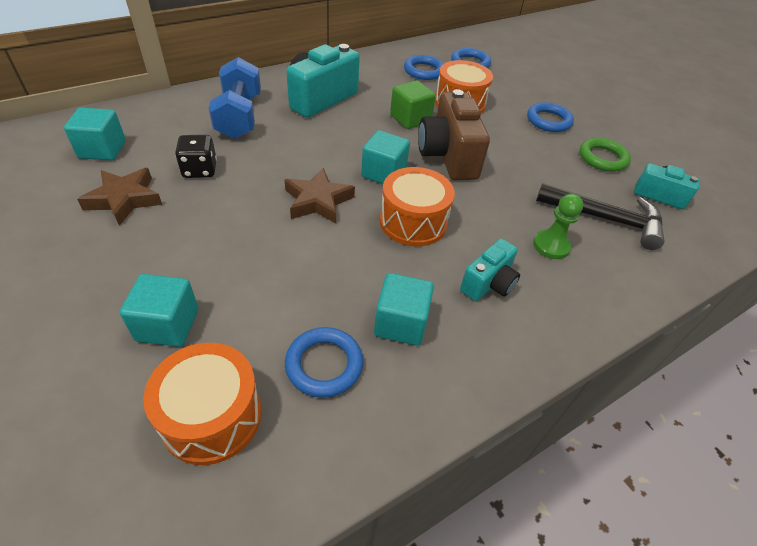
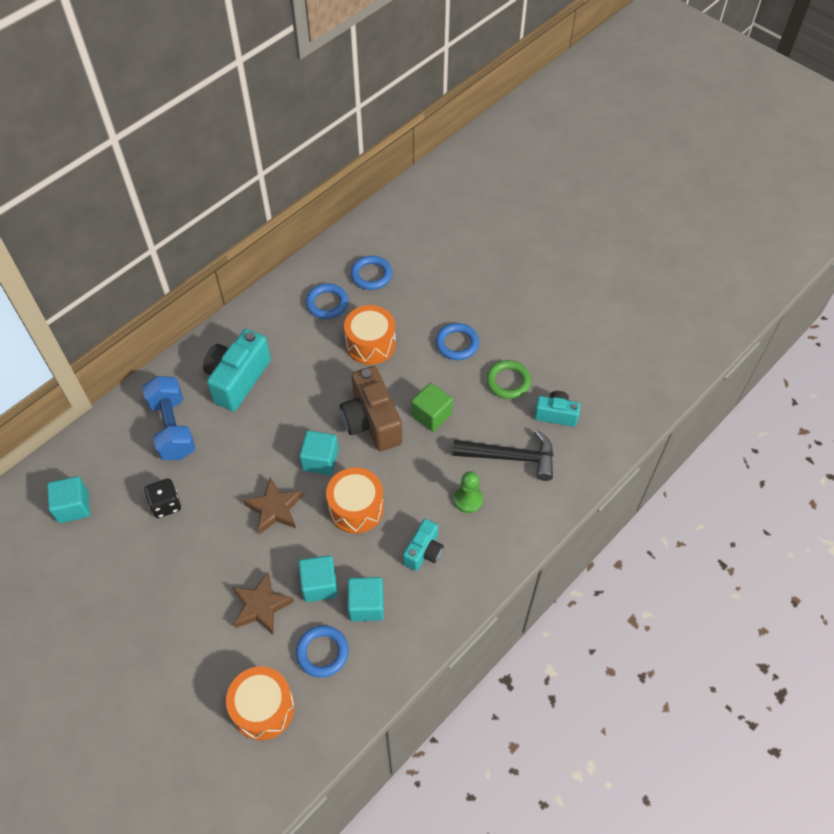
camera: 10 degrees left, 10 degrees up
(124, 199) = (120, 555): brown star -> brown star (261, 606)
(167, 325) = (206, 654): turquoise cube -> turquoise cube (319, 585)
(410, 119) = (328, 381): green cube -> green cube (431, 415)

